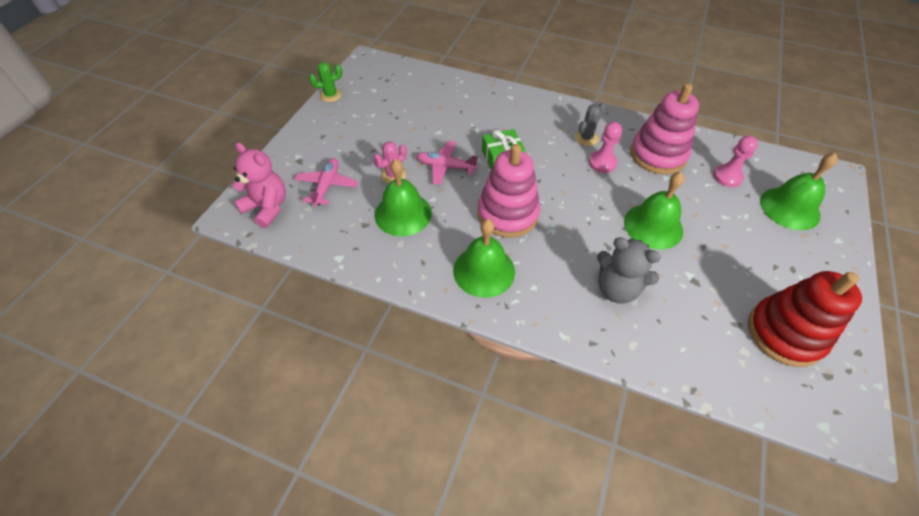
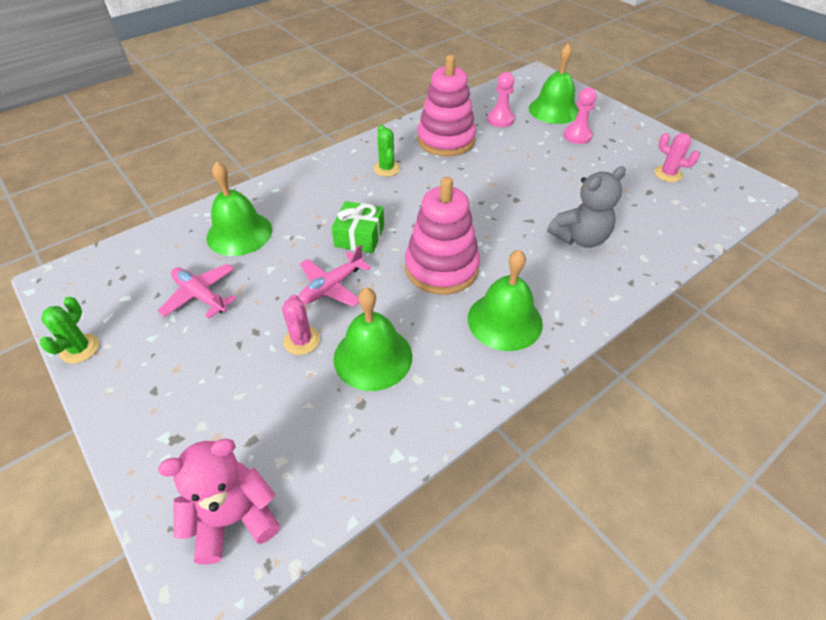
camera: 60 degrees left, 5 degrees down
(327, 186) = (257, 421): pink plane -> pink plane (200, 296)
(586, 138) = (386, 169): grey cactus -> green cactus
(602, 163) = (427, 175): pink pawn -> pink pawn (577, 136)
(653, 226) = (524, 183): green bell -> green bell (239, 233)
(785, 333) = (668, 174): red stacking toy -> pink cactus

